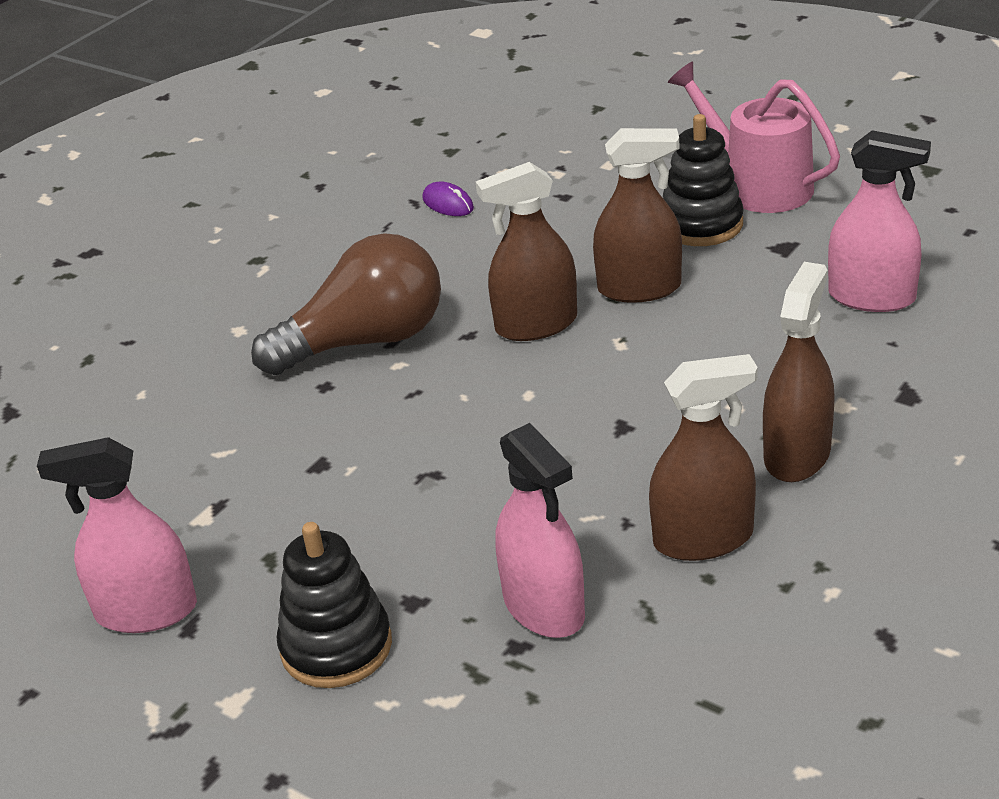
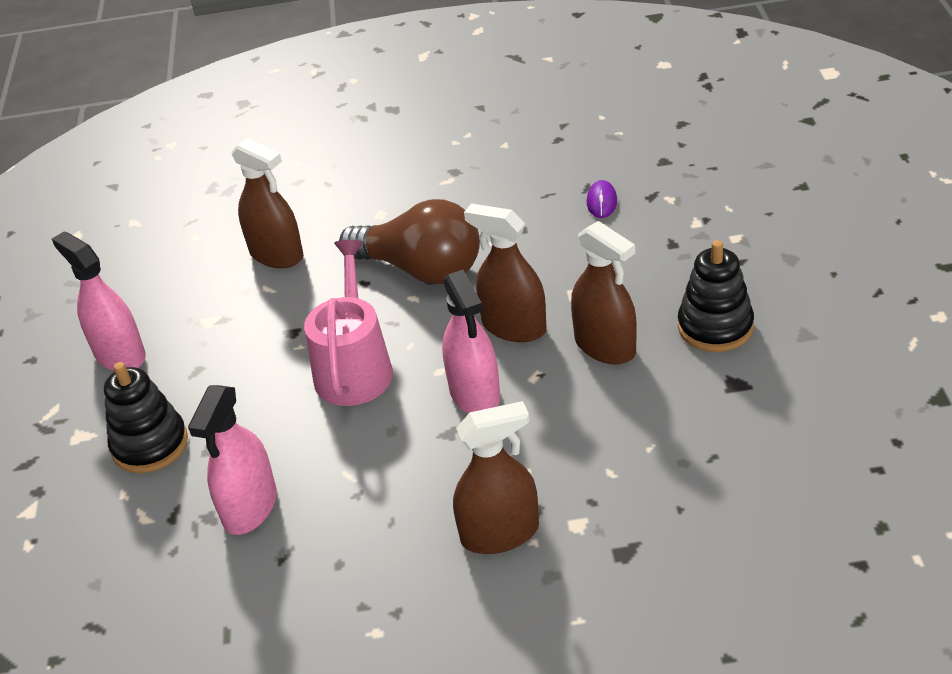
camera: 50 degrees right, 5 degrees up
(703, 538) = (373, 539): brown spray bottle -> brown spray bottle (276, 254)
(758, 186) = (800, 324): pink watering can -> pink watering can (354, 368)
(871, 297) = (724, 465): pink spray bottle -> pink spray bottle (475, 394)

